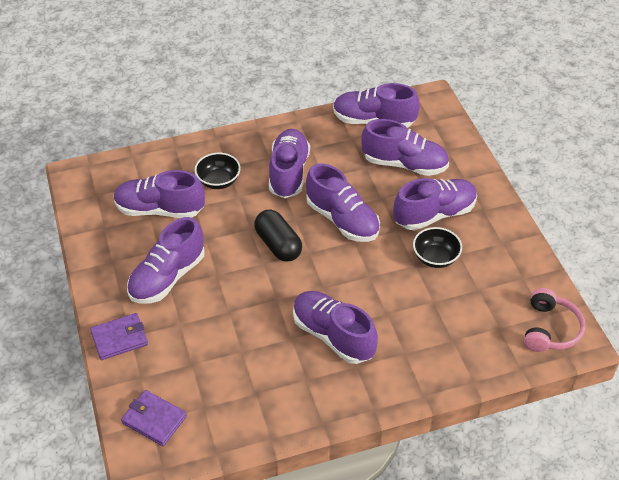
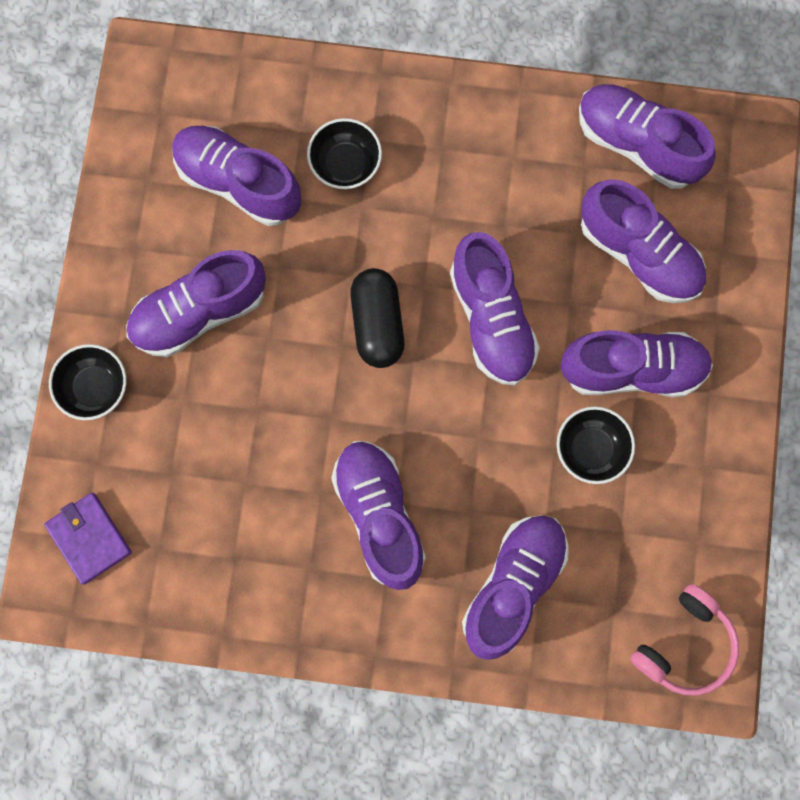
camera: 25 degrees right, 30 degrees up
(119, 338) = (95, 388): purple wallet -> black bowl
(288, 173) = (455, 194): purple shoe -> purple shoe (513, 585)

